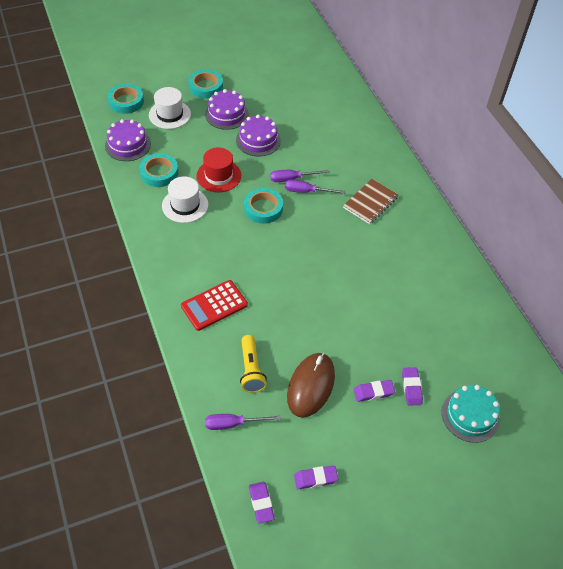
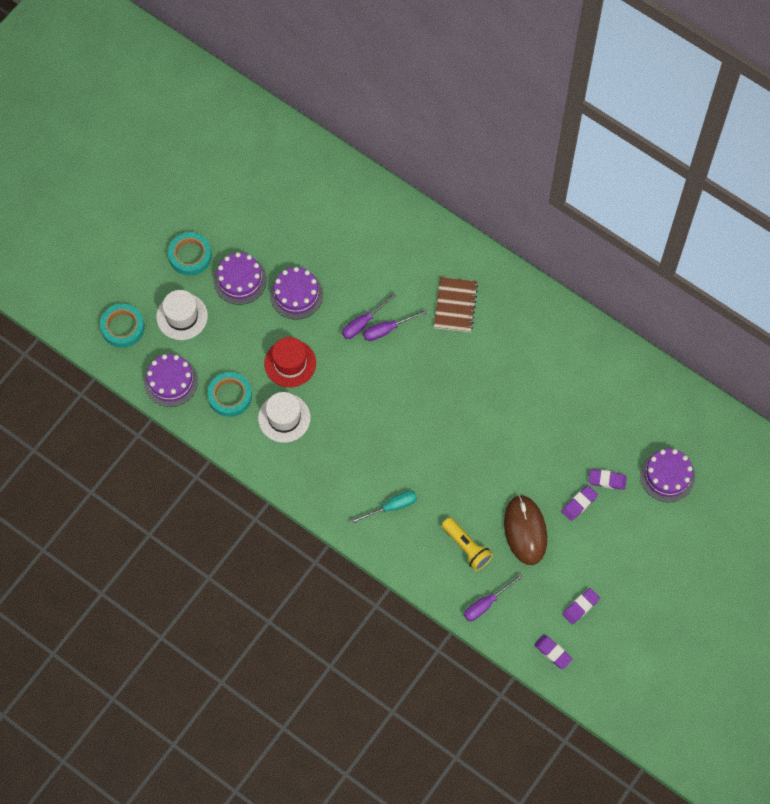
camera: 30 degrees left, 15 degrees up
(214, 305) = (391, 507): red calculator -> turquoise screwdriver
(263, 208) = (360, 375): turquoise tape -> none
(411, 388) = (607, 480): purple eraser -> purple eraser turned 45 degrees counterclockwise
(470, 415) = (667, 476): turquoise cake -> purple cake

